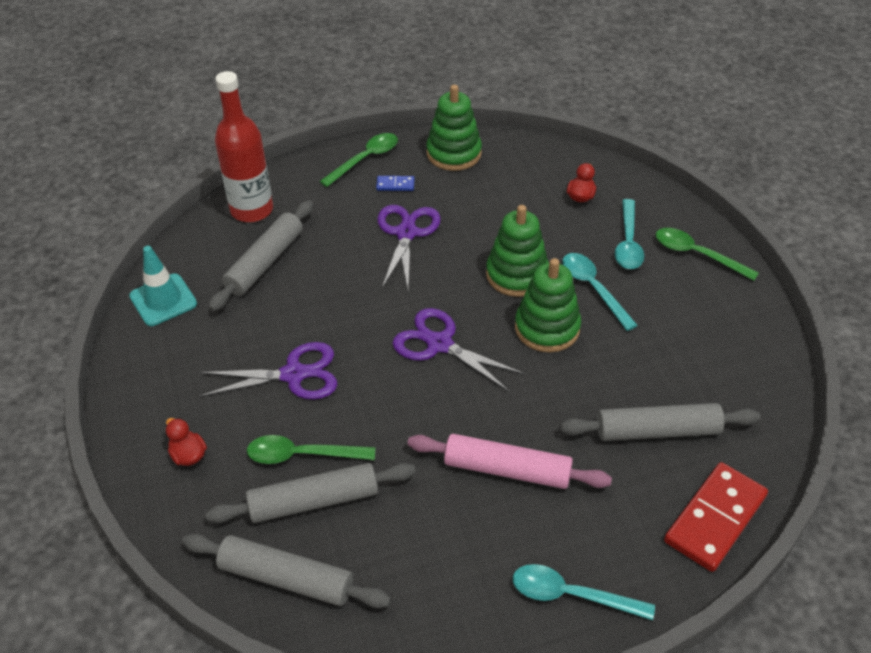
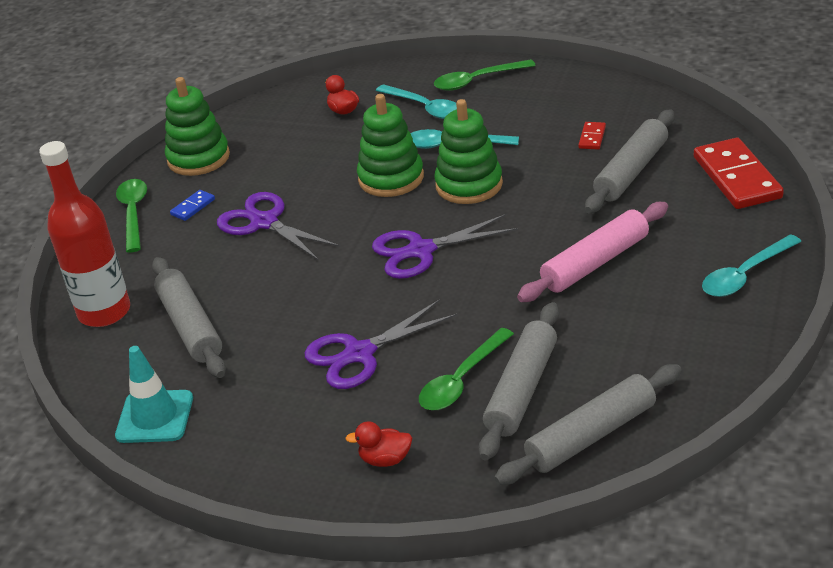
camera: 50 degrees left, 10 degrees down
(294, 374) = (359, 354): purple scissors -> purple scissors turned 150 degrees counterclockwise
(683, 377) = (592, 137): none -> red domino

